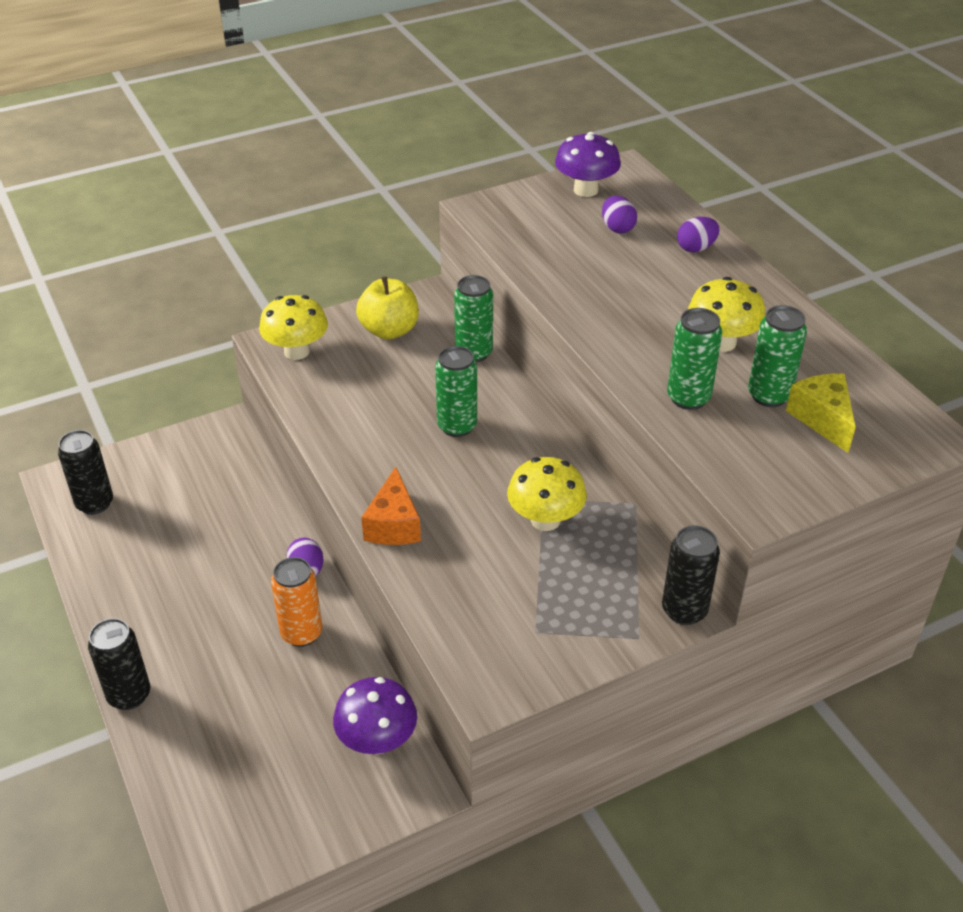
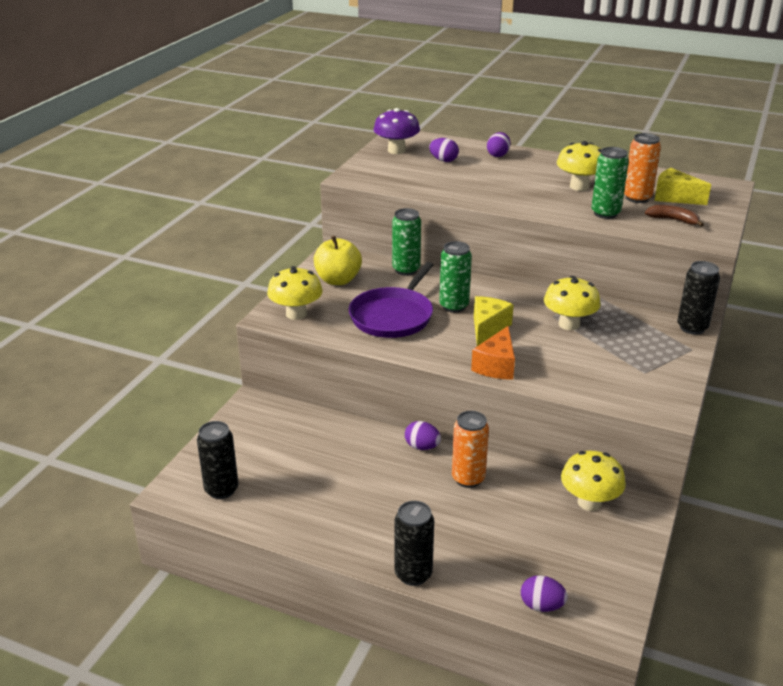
camera: 40 degrees left, 10 degrees down
(187, 810) = (541, 606): none -> purple egg
(377, 740) = (589, 502): purple mushroom -> yellow mushroom
(380, 404) = (393, 316): none -> purple pan
(393, 525) = (496, 366): orange cheese -> orange cheese turned 60 degrees clockwise
(452, 473) = (488, 328): none -> yellow cheese
(760, 452) = (673, 220): none -> brown banana
(769, 395) = (637, 198): green can -> orange can

